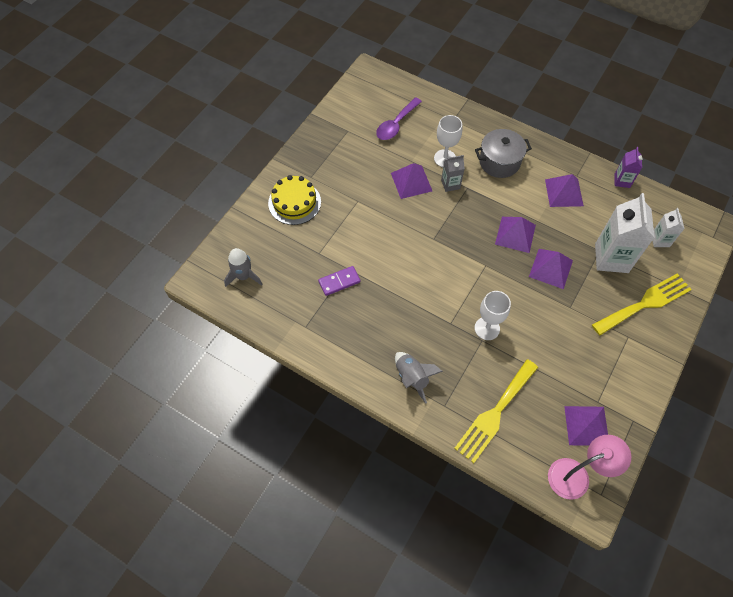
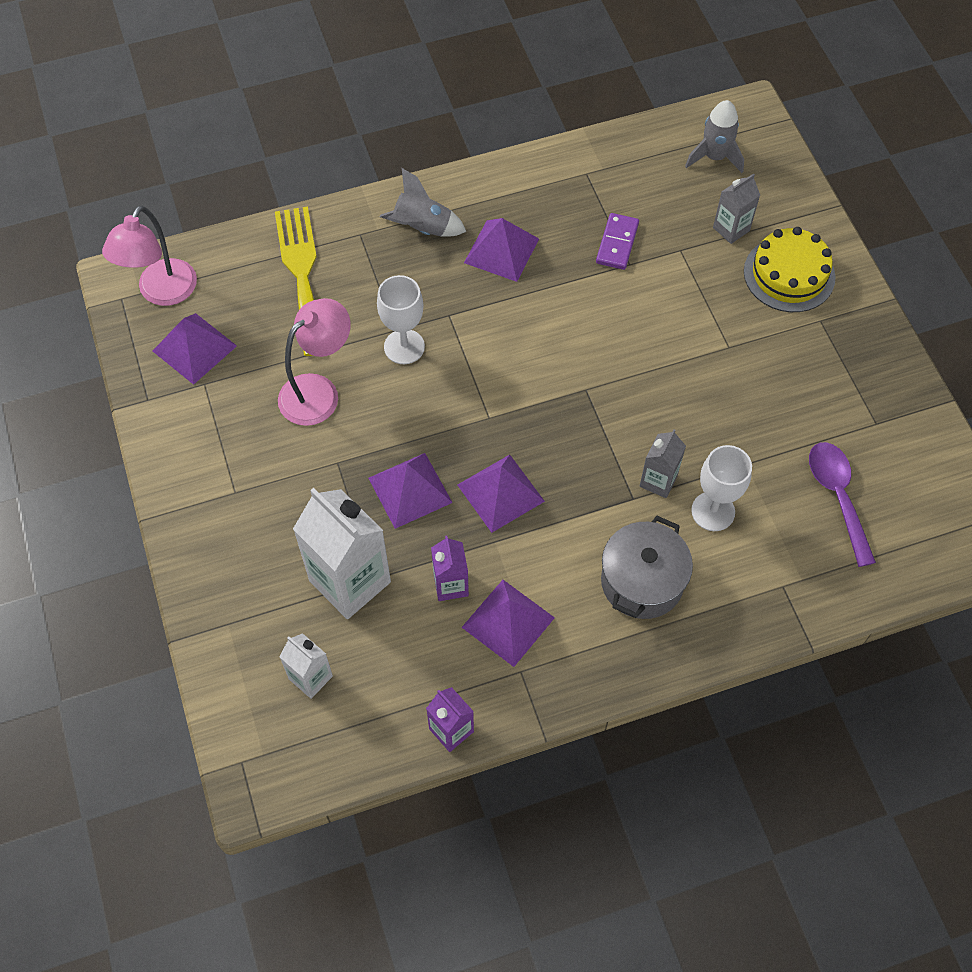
camera: 130 degrees right, 0 degrees up
(287, 240) = (731, 229): none -> grey carton
(411, 182) = (706, 434): purple pyramid -> purple pyramid (501, 250)
(547, 345) = (318, 391): none -> pink lamp
(572, 222) = (451, 585): none -> purple carton
(645, 303) = (251, 557): yellow fork -> none

